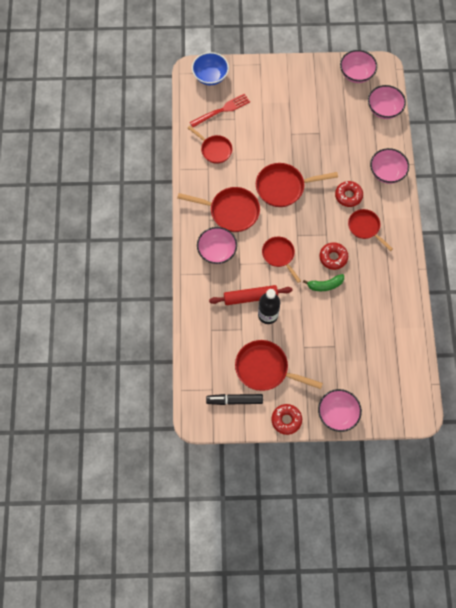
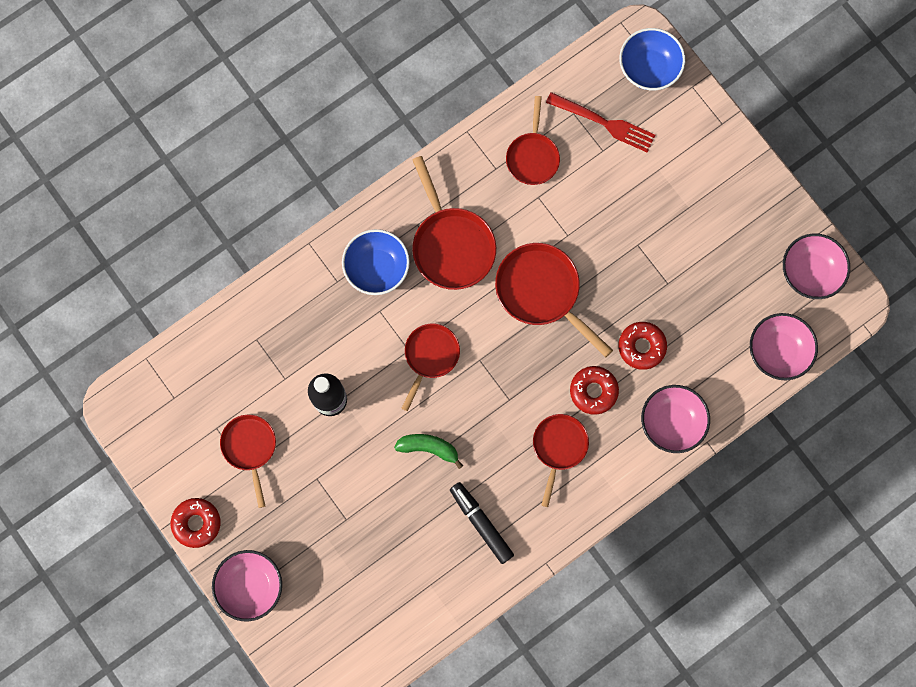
camera: 55 degrees right, 10 degrees up
(217, 251) = (377, 268): pink bowl -> blue bowl
(234, 400) = (178, 437): black marker -> black marker (481, 523)
(250, 297) = (340, 359): red rolling pin -> none
(265, 369) = (250, 448): red pan -> red pan, size x0.65
(325, 285) = (429, 448): green banana -> green banana turned 150 degrees clockwise
(333, 257) = (479, 432): red donut -> red donut (641, 346)

